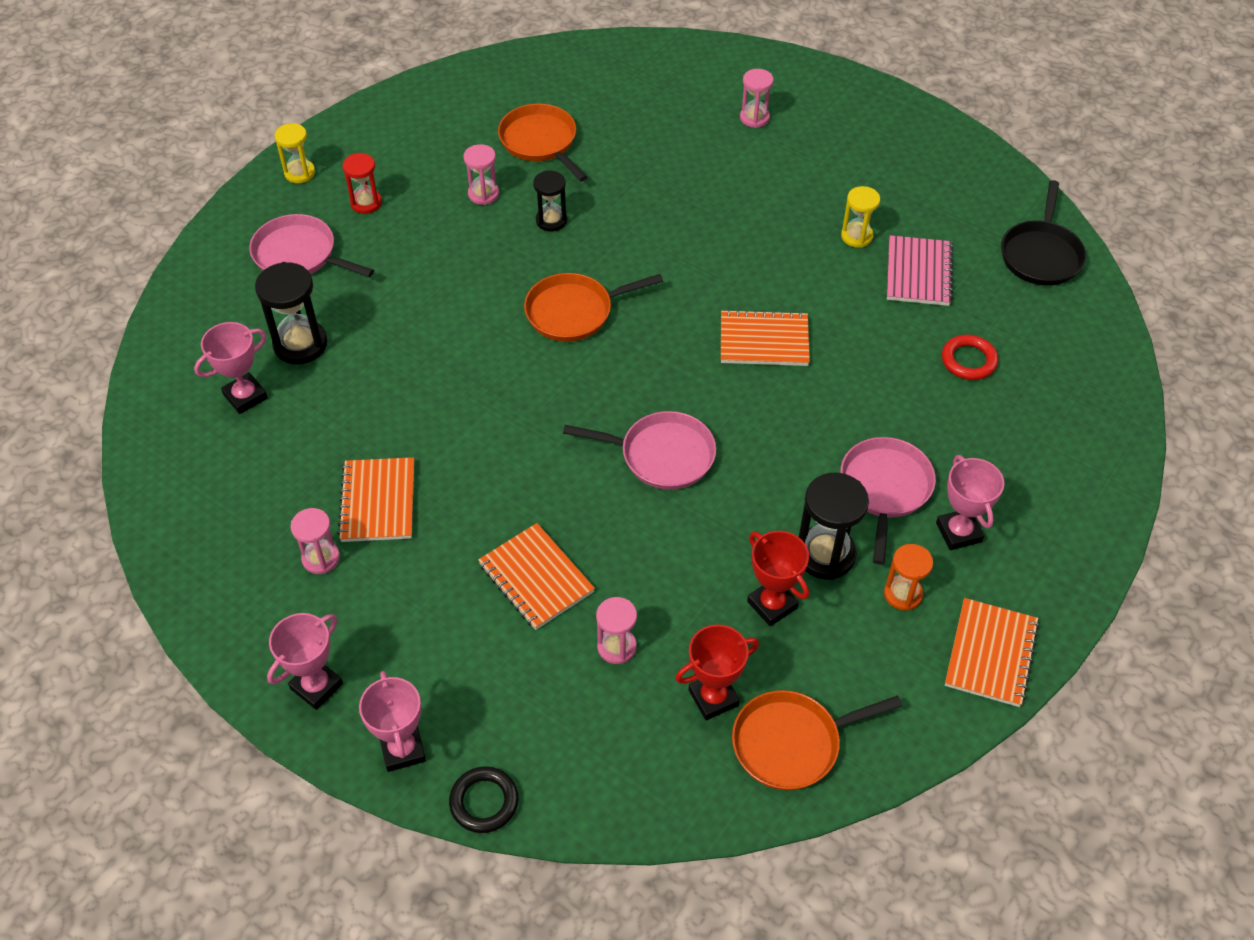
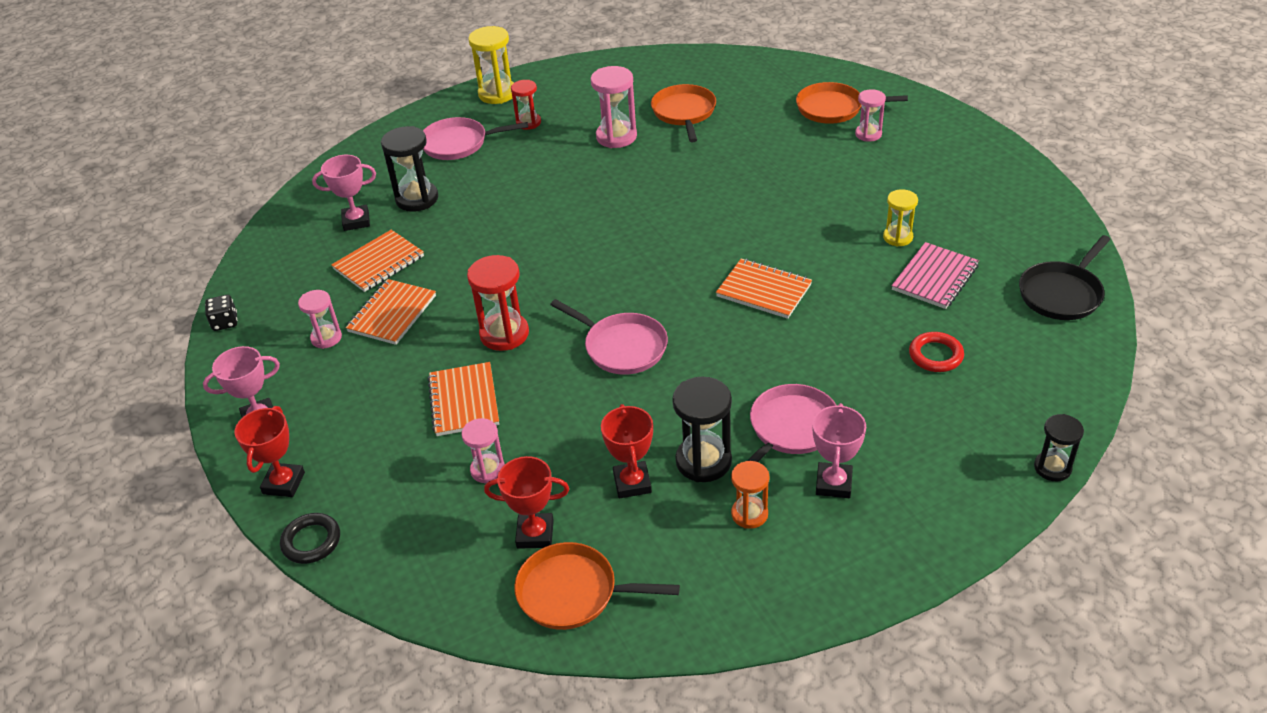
camera: 30 degrees right, 10 degrees down
(178, 582) = (225, 322): none -> black dice
(299, 173) = (497, 94): yellow hourglass -> yellow hourglass, size x1.59
(299, 255) = (458, 143): pink pan -> pink pan turned 60 degrees counterclockwise
(403, 749) = (284, 483): pink trophy -> red trophy
(483, 194) = (616, 137): pink hourglass -> pink hourglass, size x1.59
(525, 483) = (504, 334): none -> red hourglass
(551, 220) = (654, 166): black hourglass -> black hourglass (1052, 468)
(574, 312) = (626, 230): orange pan -> orange pan (834, 108)
(990, 654) = (796, 589): orange notebook -> orange notebook (379, 263)

